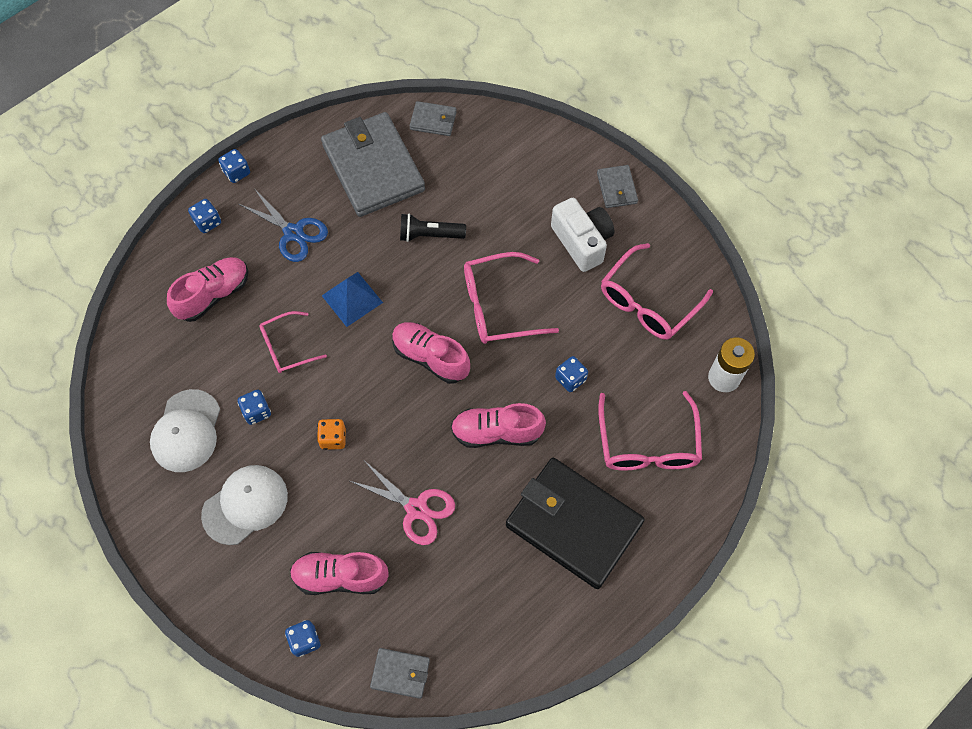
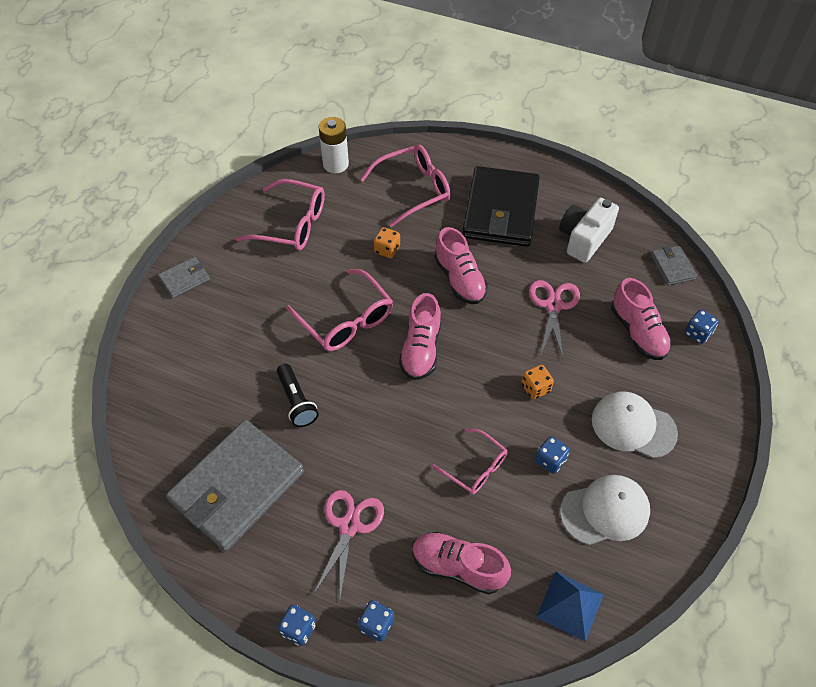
camera: 115 degrees left, 10 degrees down
(293, 233) = (350, 525): blue scissors -> pink scissors
(352, 299) = (396, 436): blue pyramid -> blue pyramid (570, 605)
(433, 120) = (155, 456): grey wallet -> none
(570, 379) = (387, 250): blue dice -> orange dice
(582, 241) = (252, 285): white camera -> white camera (584, 239)

